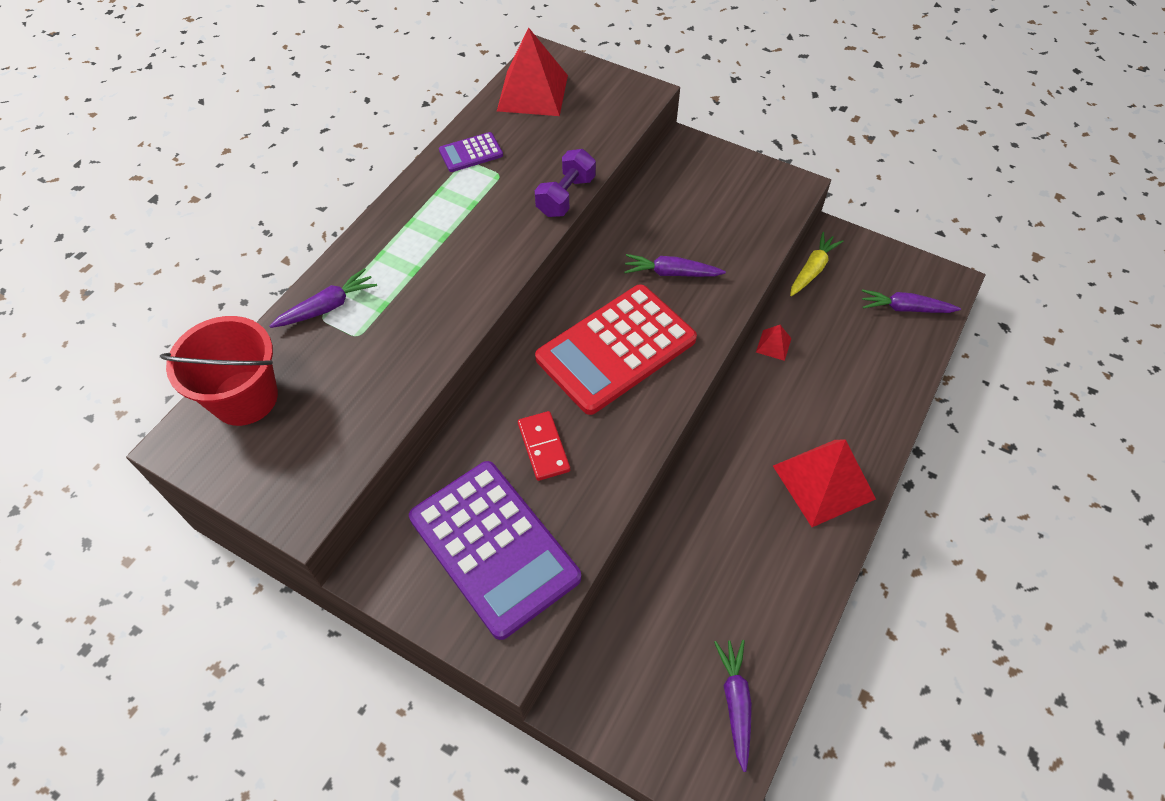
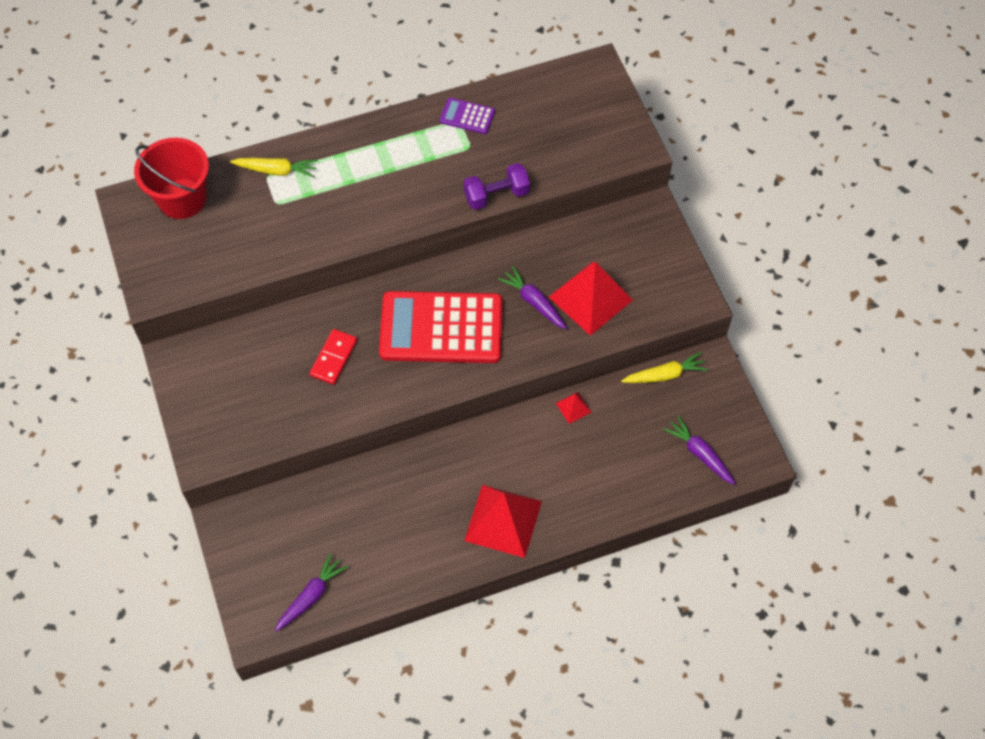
camera: 40 degrees right, 5 degrees up
(327, 307) = (276, 170): purple carrot -> yellow carrot
(494, 547) = (249, 396): purple calculator -> none
(532, 92) = (558, 94): red pyramid -> red pyramid (590, 298)

